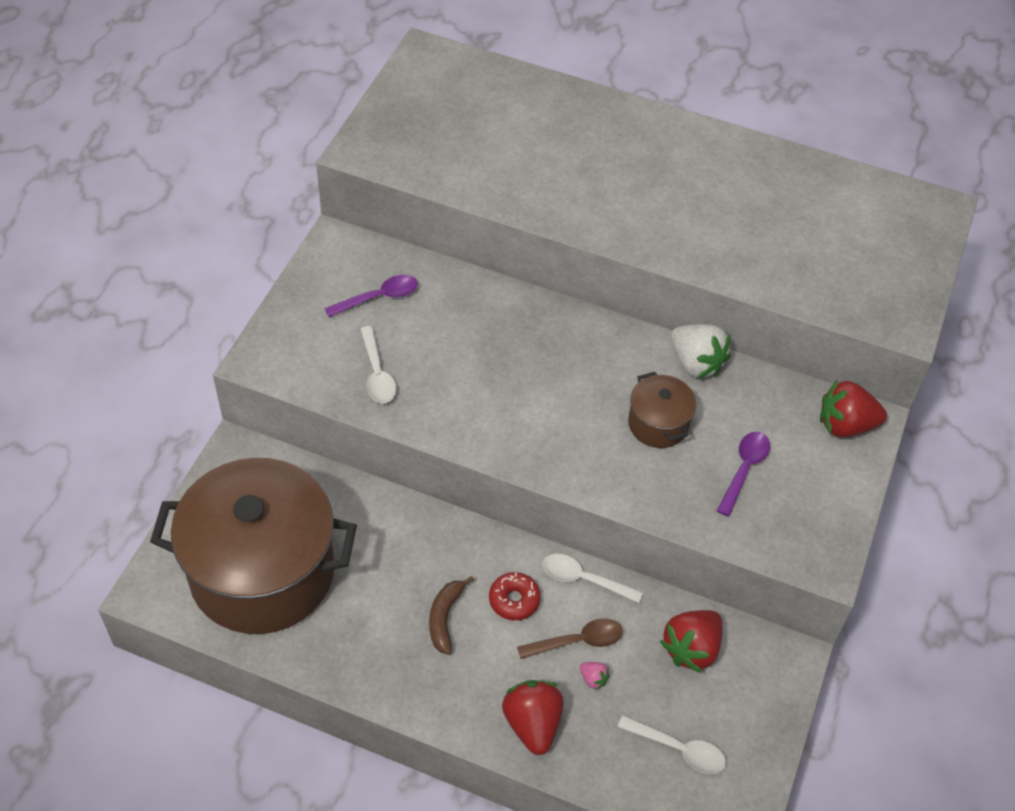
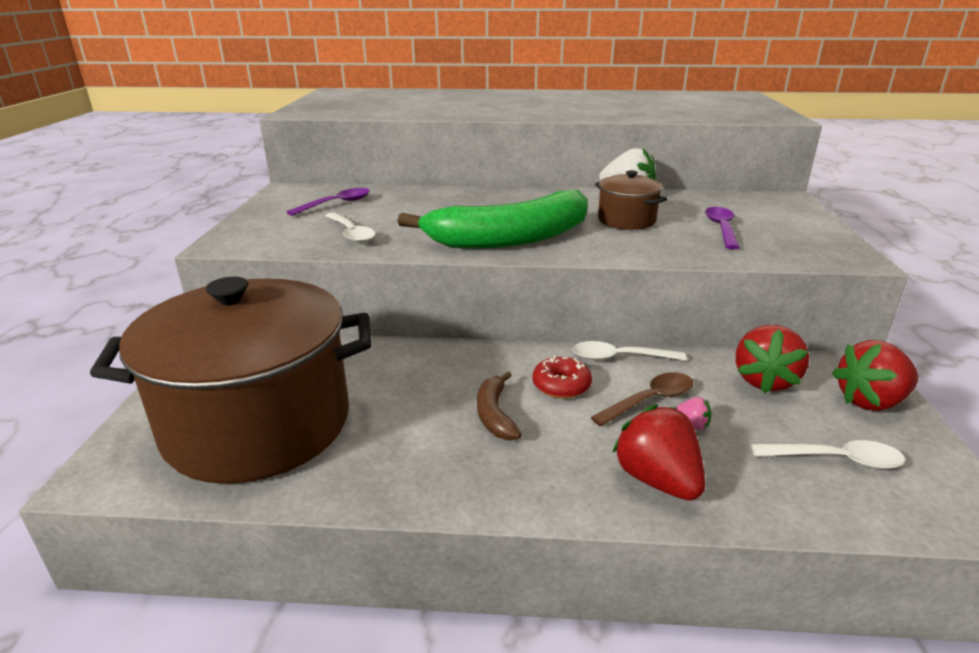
camera: 15 degrees left, 25 degrees down
(524, 429) = (511, 238): none -> green banana
(845, 425) = (771, 201): red strawberry -> red strawberry (870, 401)

